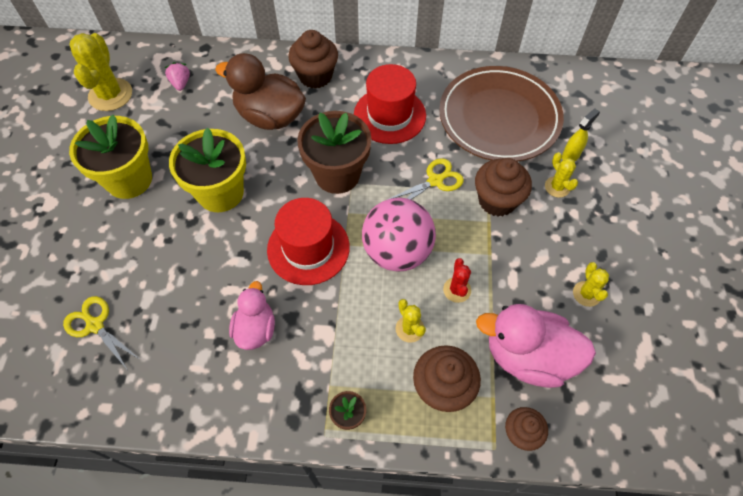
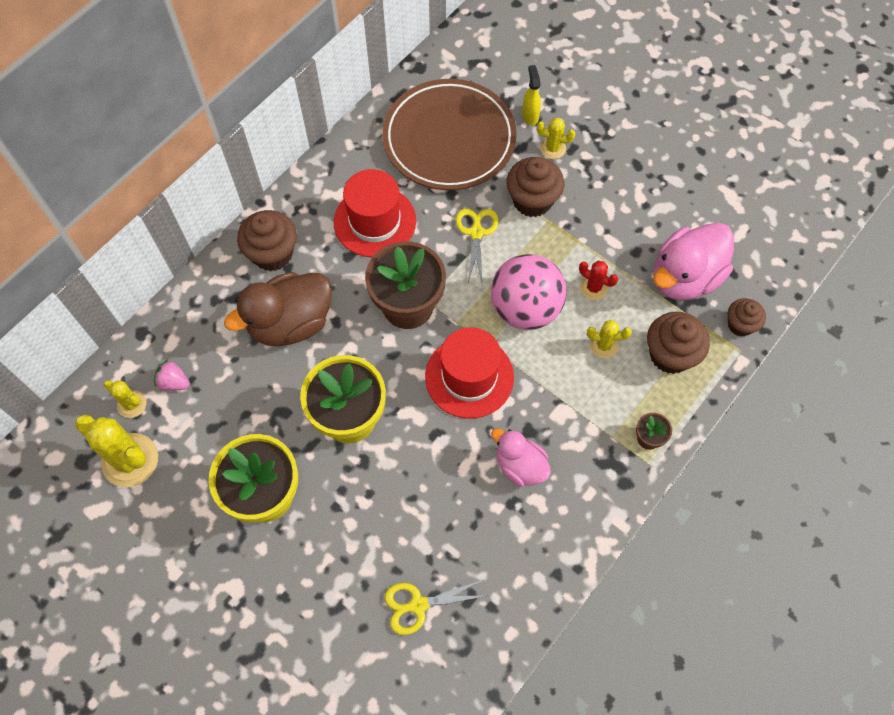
camera: 55 degrees left, 5 degrees up
(586, 294) = (662, 200): yellow cactus -> yellow cactus (132, 404)

